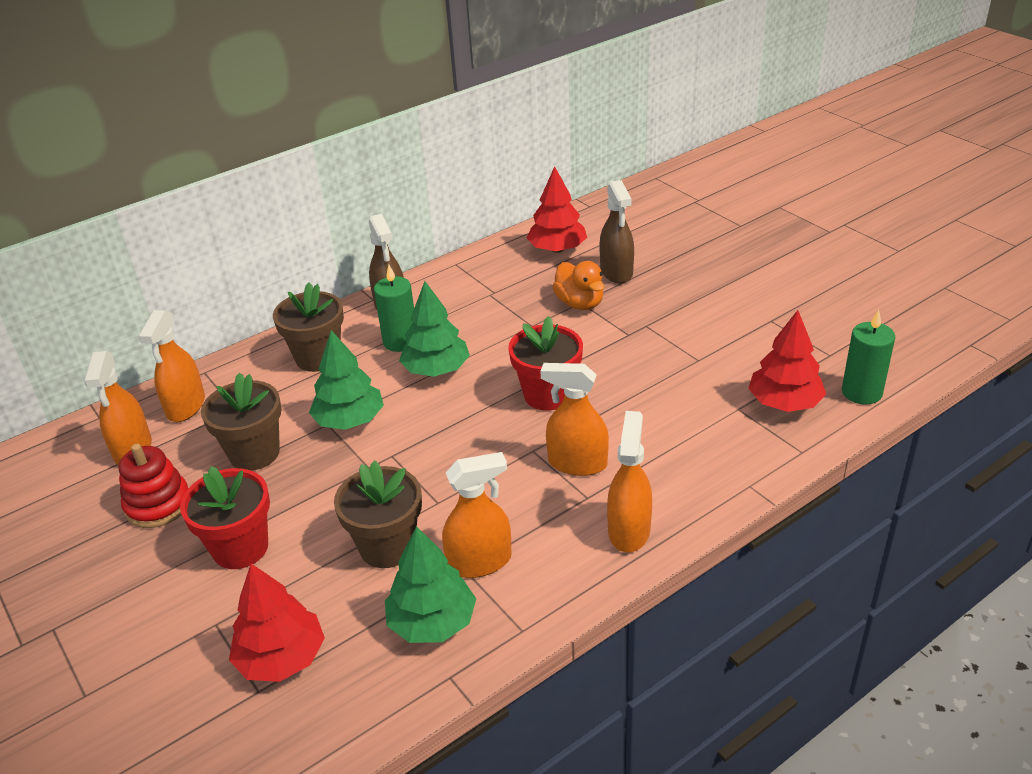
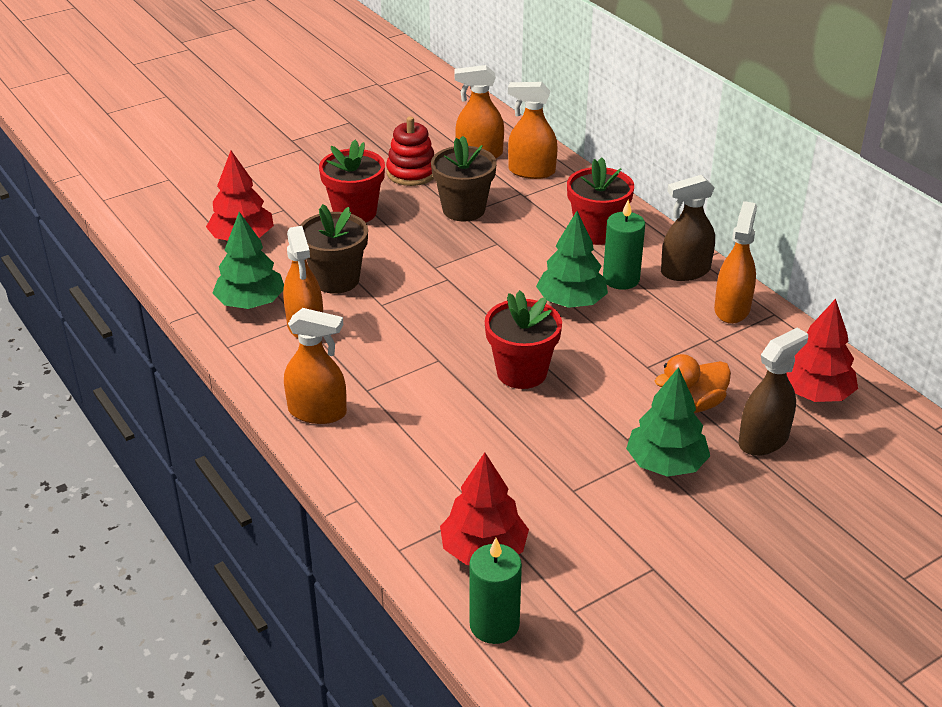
camera: 90 degrees right, 0 degrees up
(318, 357) = (597, 232): brown flower pot -> red flower pot
(350, 420) = (499, 254): green tree -> green tree (666, 464)
(577, 463) = (414, 386): orange spray bottle -> orange spray bottle (732, 309)
(616, 272) = (763, 440): brown spray bottle -> brown spray bottle turned 150 degrees clockwise

